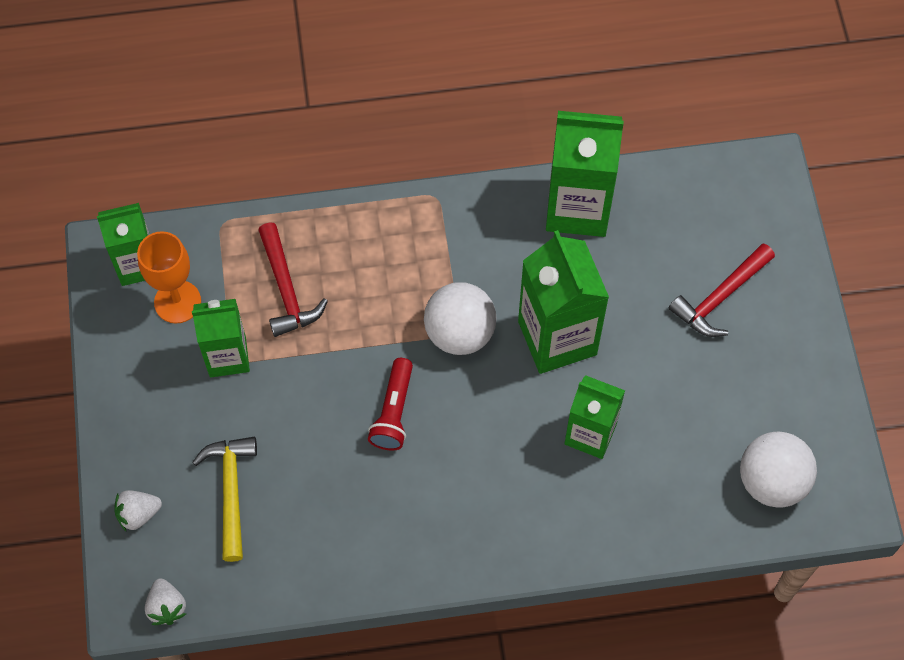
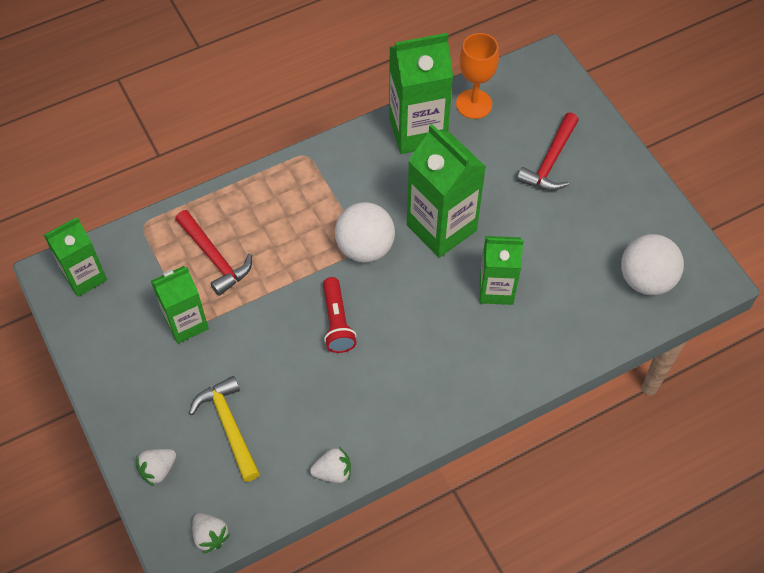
camera: 20 degrees left, 5 degrees down
(177, 302) = (129, 294): orange goblet -> orange goblet (474, 104)
(323, 583) = (333, 472): none -> white strawberry

